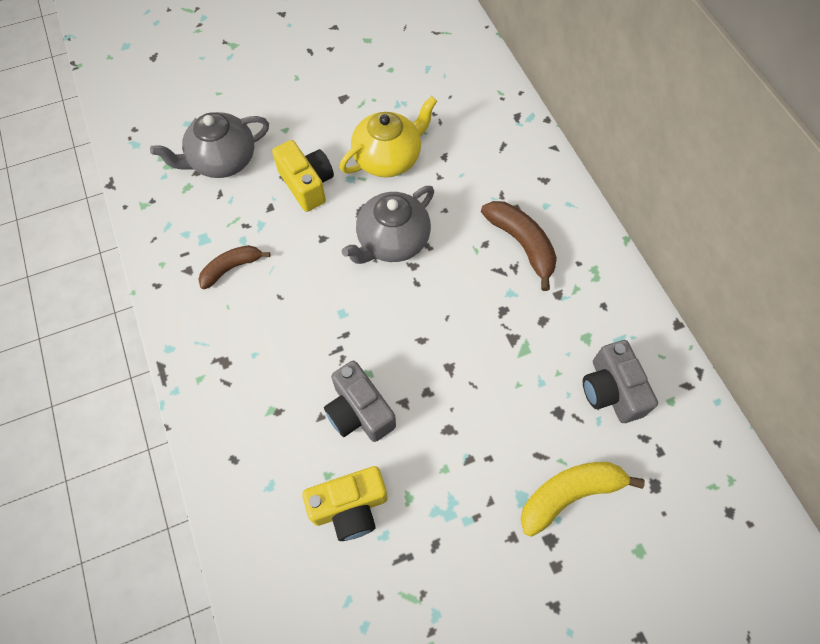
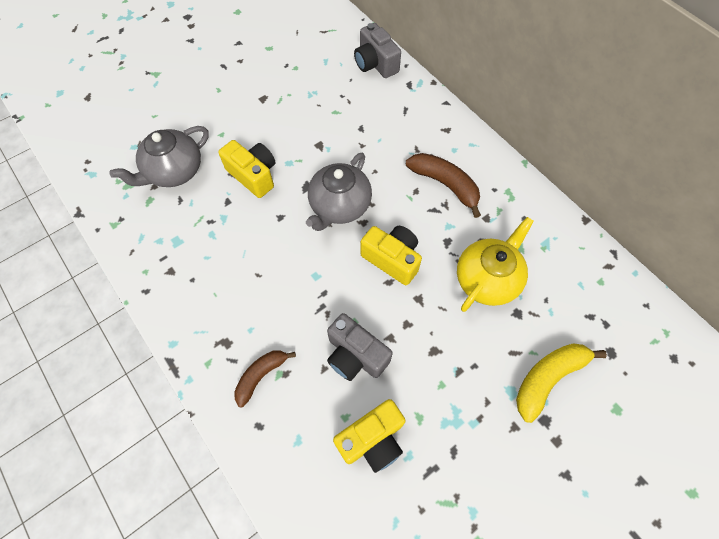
camera: 15 degrees left, 0 degrees up
(231, 268) = (208, 260): brown banana -> brown banana (261, 376)
(388, 158) = (315, 139): yellow teapot -> yellow teapot (487, 279)
(433, 315) = (392, 259): none -> yellow camera
(611, 390) = (552, 285): grey camera -> grey camera (375, 64)

